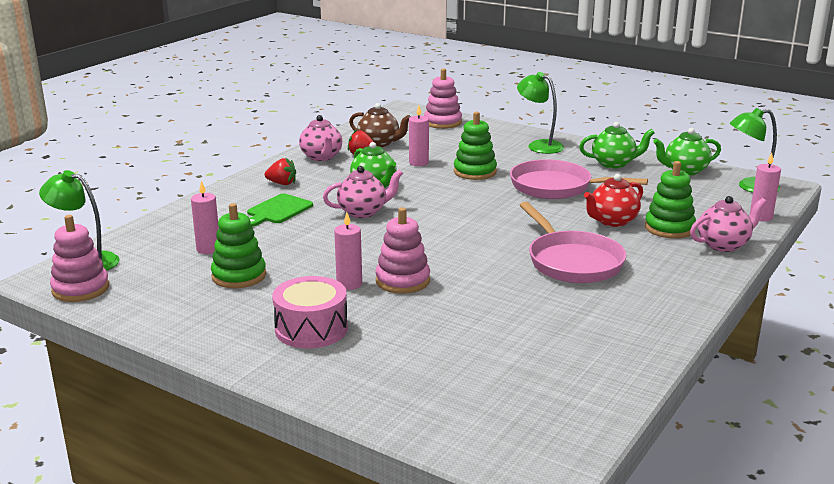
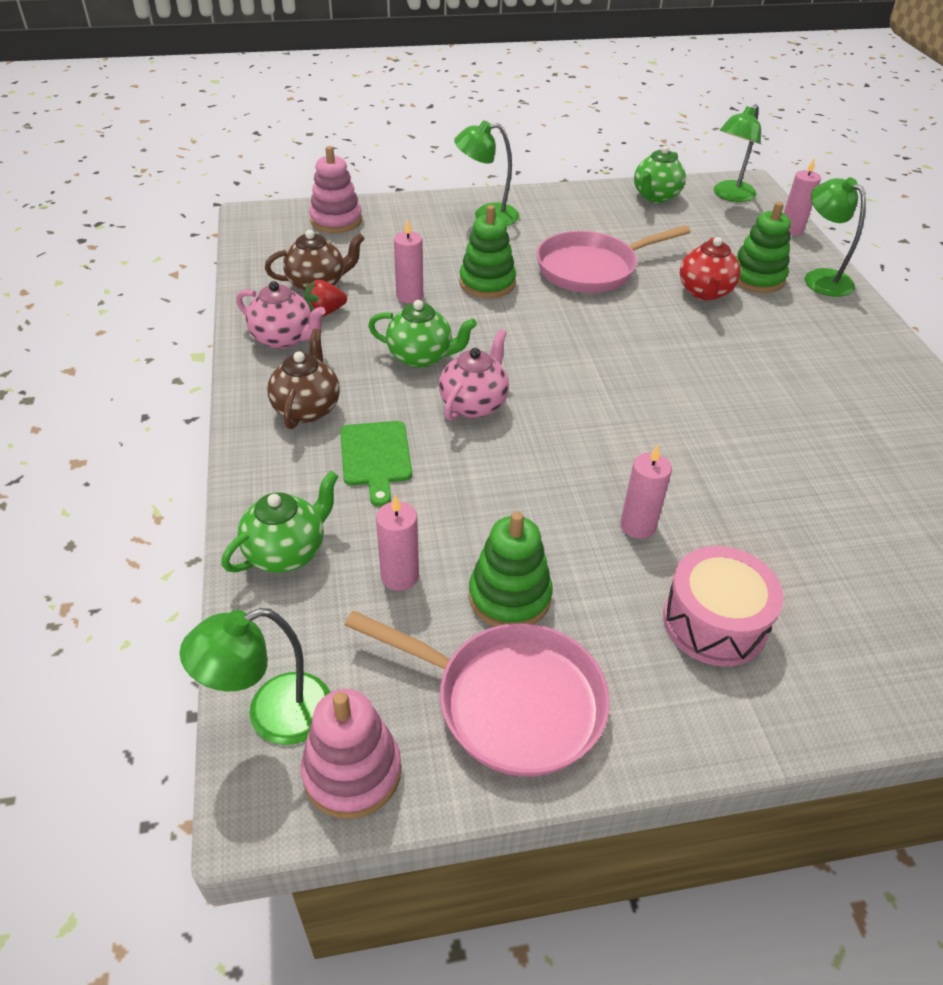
camera: 45 degrees left, 20 degrees up
(282, 183) = (307, 408): red strawberry -> brown teapot
(402, 281) = (676, 486): pink stacking toy -> none
(572, 261) = (759, 365): pink pan -> pink pan (509, 702)
(614, 164) = (589, 213): green teapot -> green teapot (287, 552)
(723, 245) = (820, 278): pink teapot -> green lamp

